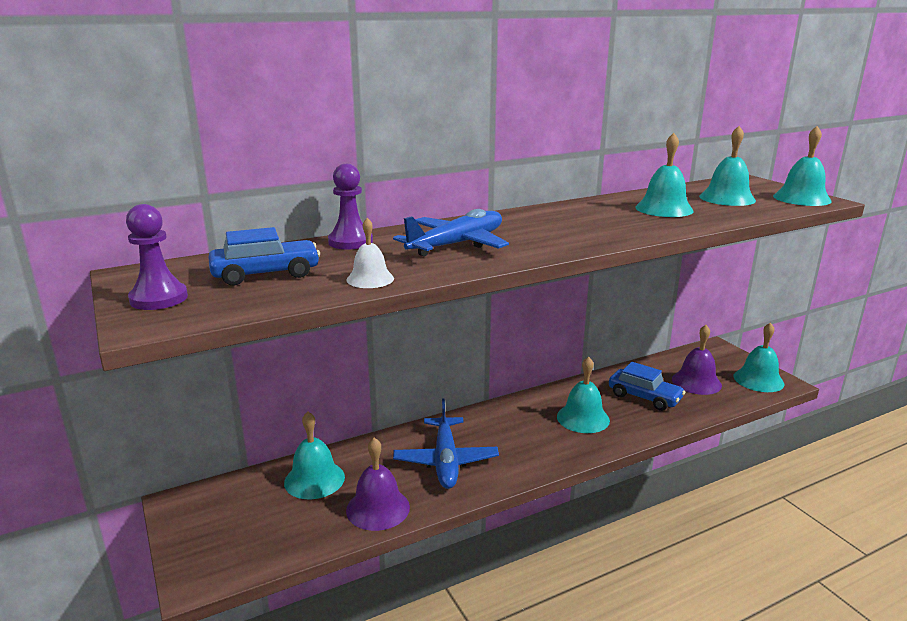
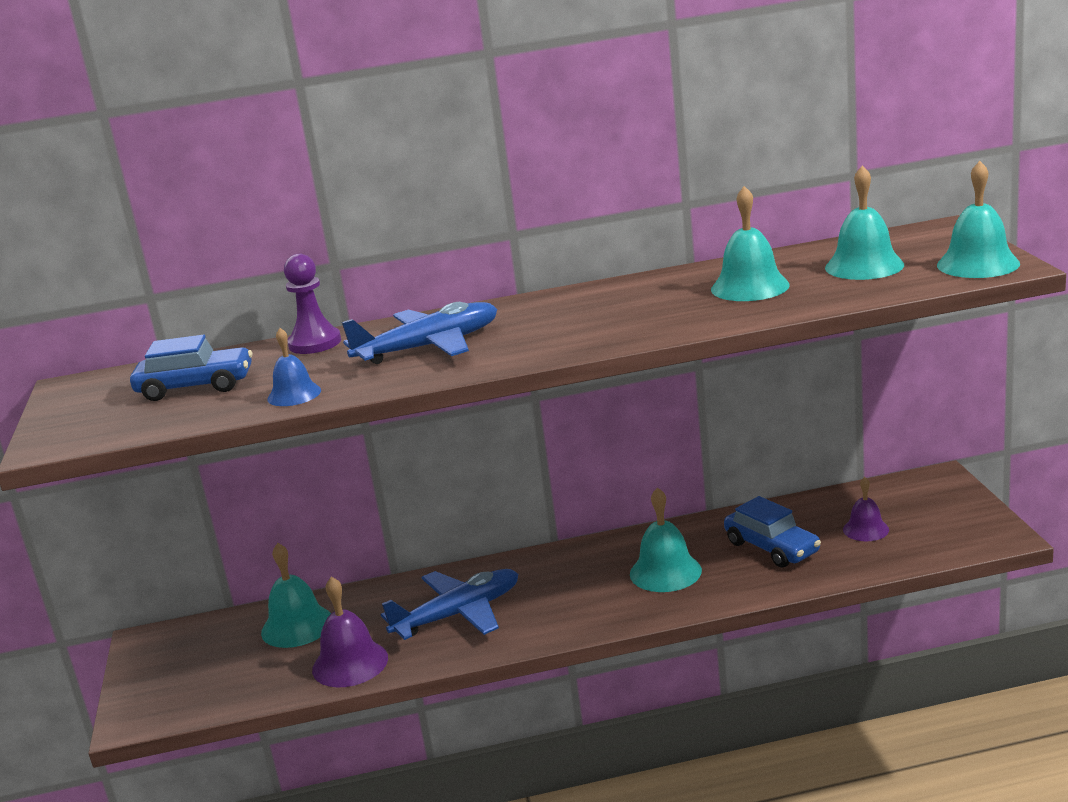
camera: 20 degrees right, 0 degrees up
(159, 298) = (77, 415): purple pawn -> none
(370, 279) = (294, 394): white bell -> blue bell
(446, 460) = (457, 614): blue plane -> blue plane turned 135 degrees counterclockwise
(696, 382) = (865, 529): purple bell -> purple bell, size x0.64
(758, 380) = (965, 530): turquoise bell -> none

